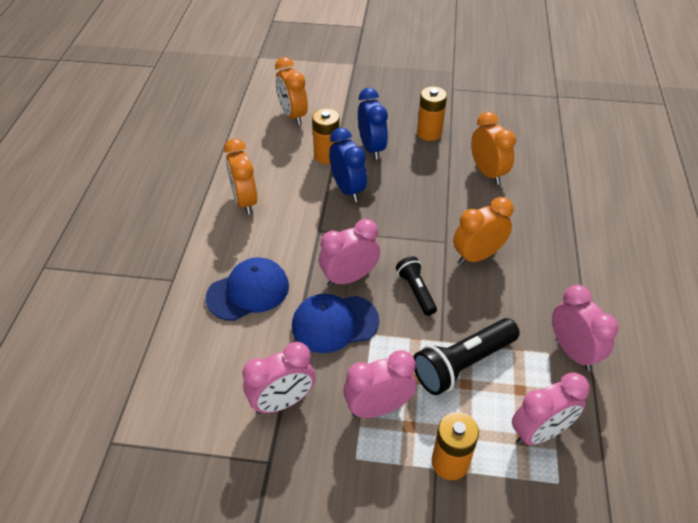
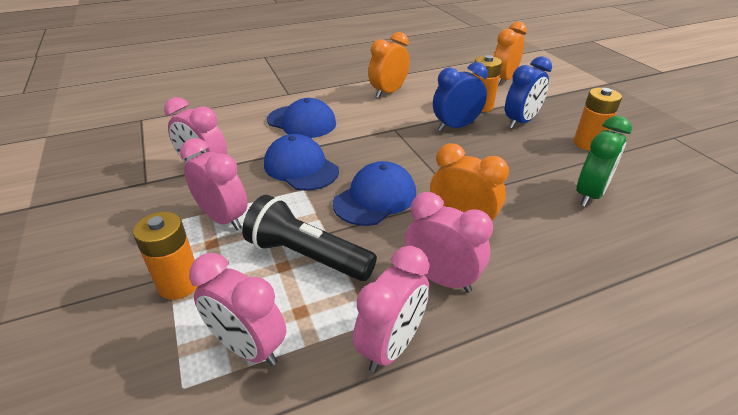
camera: 60 degrees right, 10 degrees down
(347, 189) = (456, 127): blue clock -> blue clock turned 150 degrees counterclockwise
(349, 277) = (357, 159): pink clock -> pink clock (441, 279)
(416, 291) = (375, 198): black flashlight -> blue cap
(487, 173) = (589, 194): orange clock -> green clock

